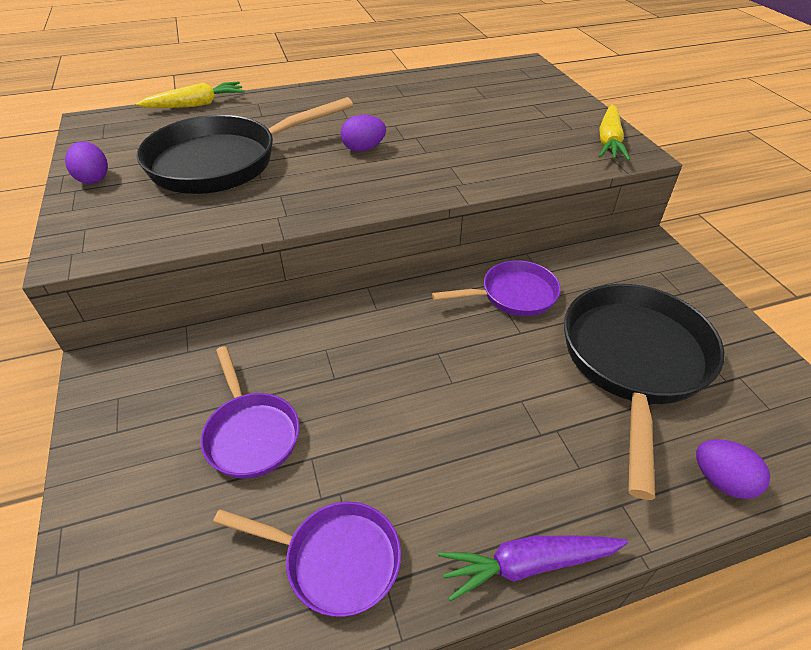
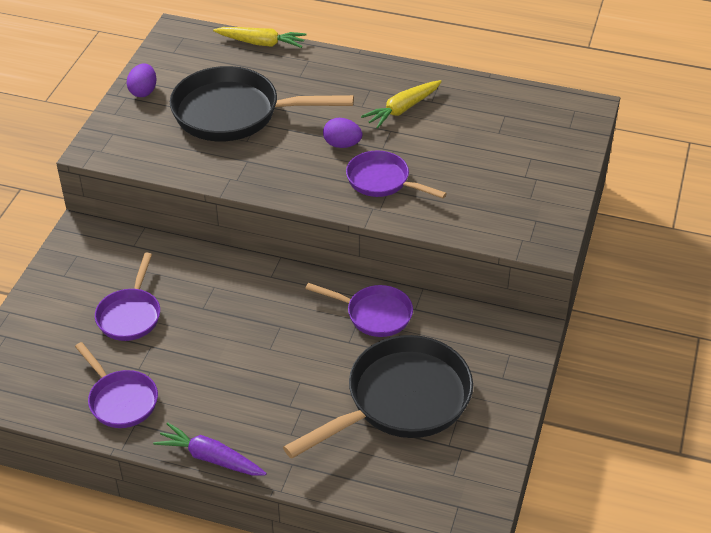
camera: 35 degrees right, 0 degrees up
(436, 161) = (382, 181): none -> purple pan
(609, 141) = (543, 224): yellow carrot -> yellow carrot (402, 109)
(721, 481) = (365, 487): purple egg -> none

